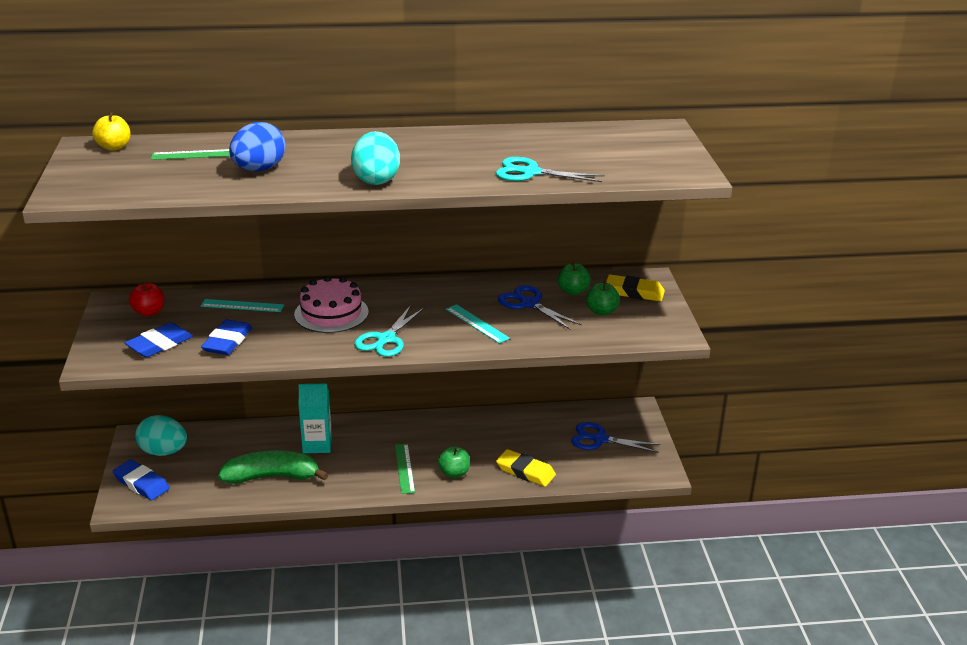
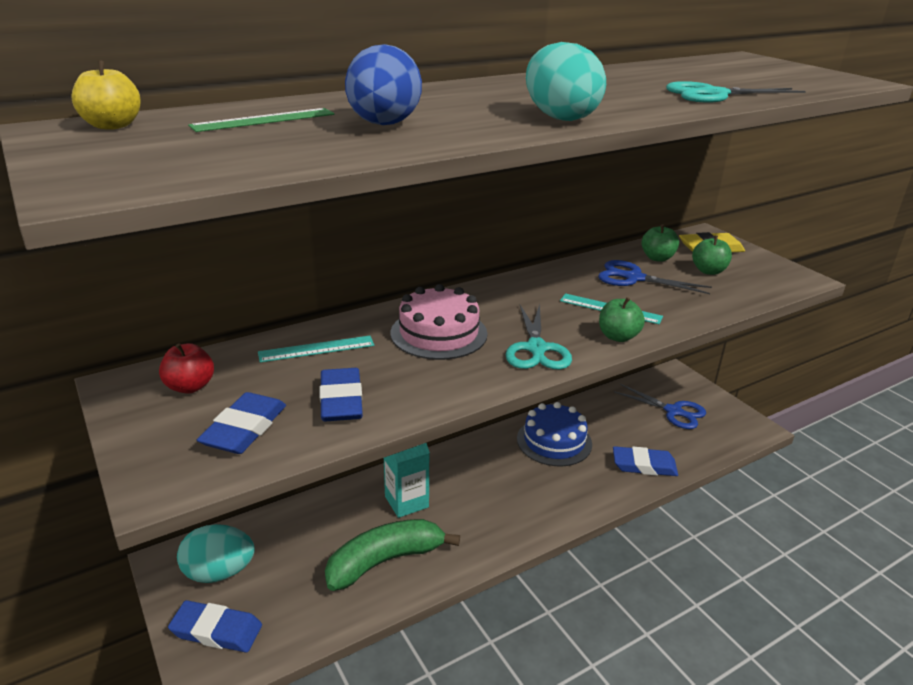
camera: 25 degrees left, 0 degrees up
(404, 468) = (524, 500): green ruler -> none
(454, 473) = (579, 489): green apple -> green apple (618, 337)
(469, 434) = (554, 441): none -> blue cake
(525, 471) = (644, 465): yellow eraser -> blue eraser
(599, 439) = (674, 412): blue scissors -> blue scissors turned 135 degrees counterclockwise

